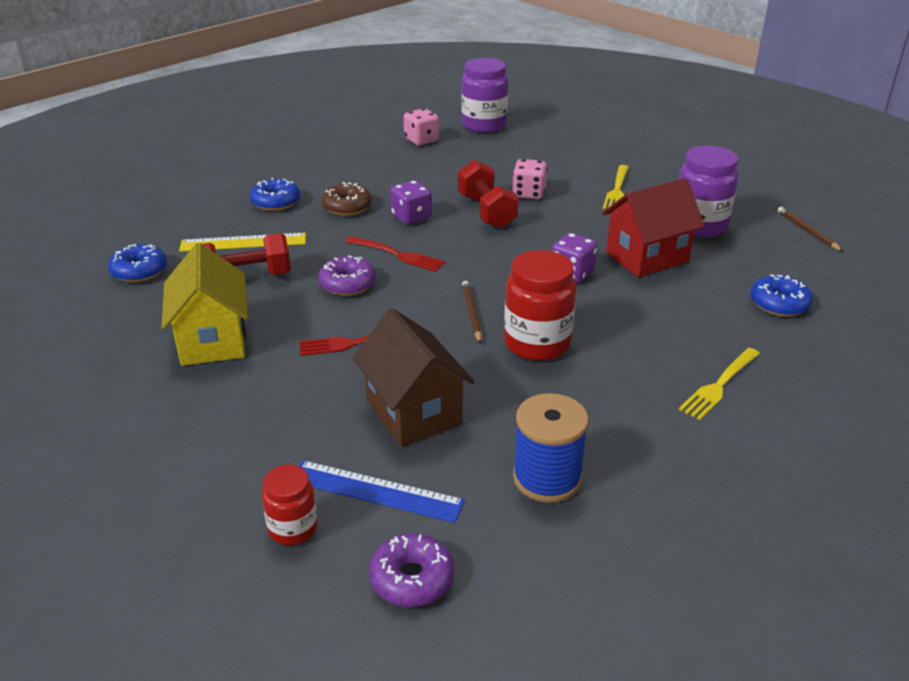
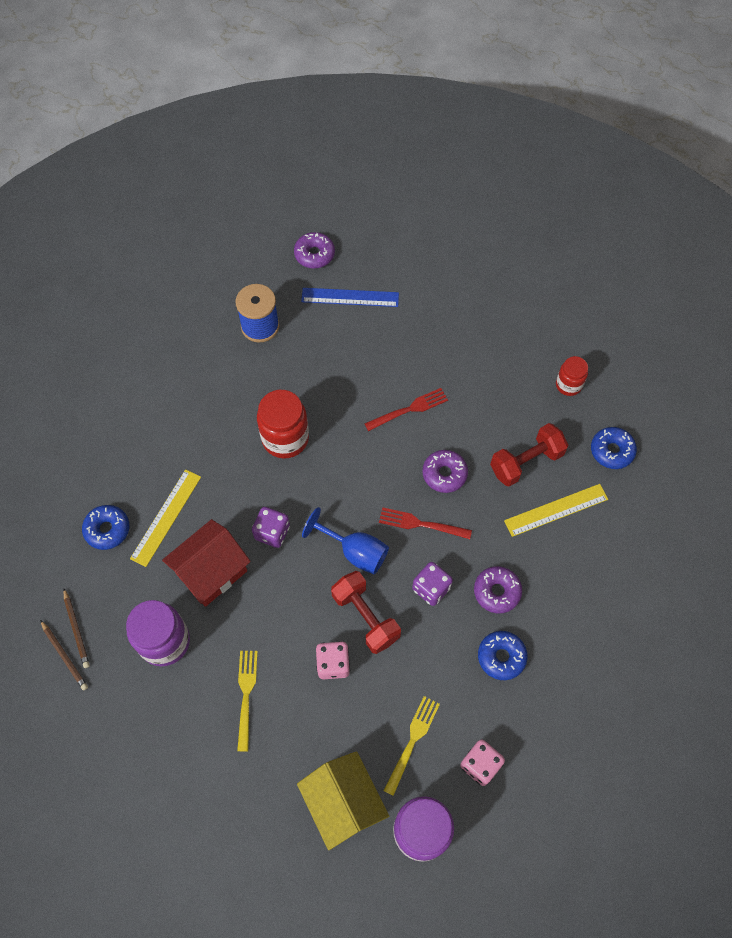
camera: 165 degrees right, 30 degrees up
(212, 340) = (507, 388): yellow house -> yellow house (343, 803)
(276, 202) = (566, 583): blue donut -> blue donut (501, 657)
(293, 528) = (383, 267): red jar -> red jar (568, 385)
(347, 207) = (497, 592): brown donut -> purple donut
(413, 412) = (349, 356): brown house -> none
(472, 313) = (339, 460): brown pencil -> brown pencil (76, 629)
(481, 248) = (354, 551): none -> blue goblet
(704, 302) = (166, 517): none -> yellow ruler
(719, 385) = (159, 425): yellow fork -> yellow fork (412, 741)

